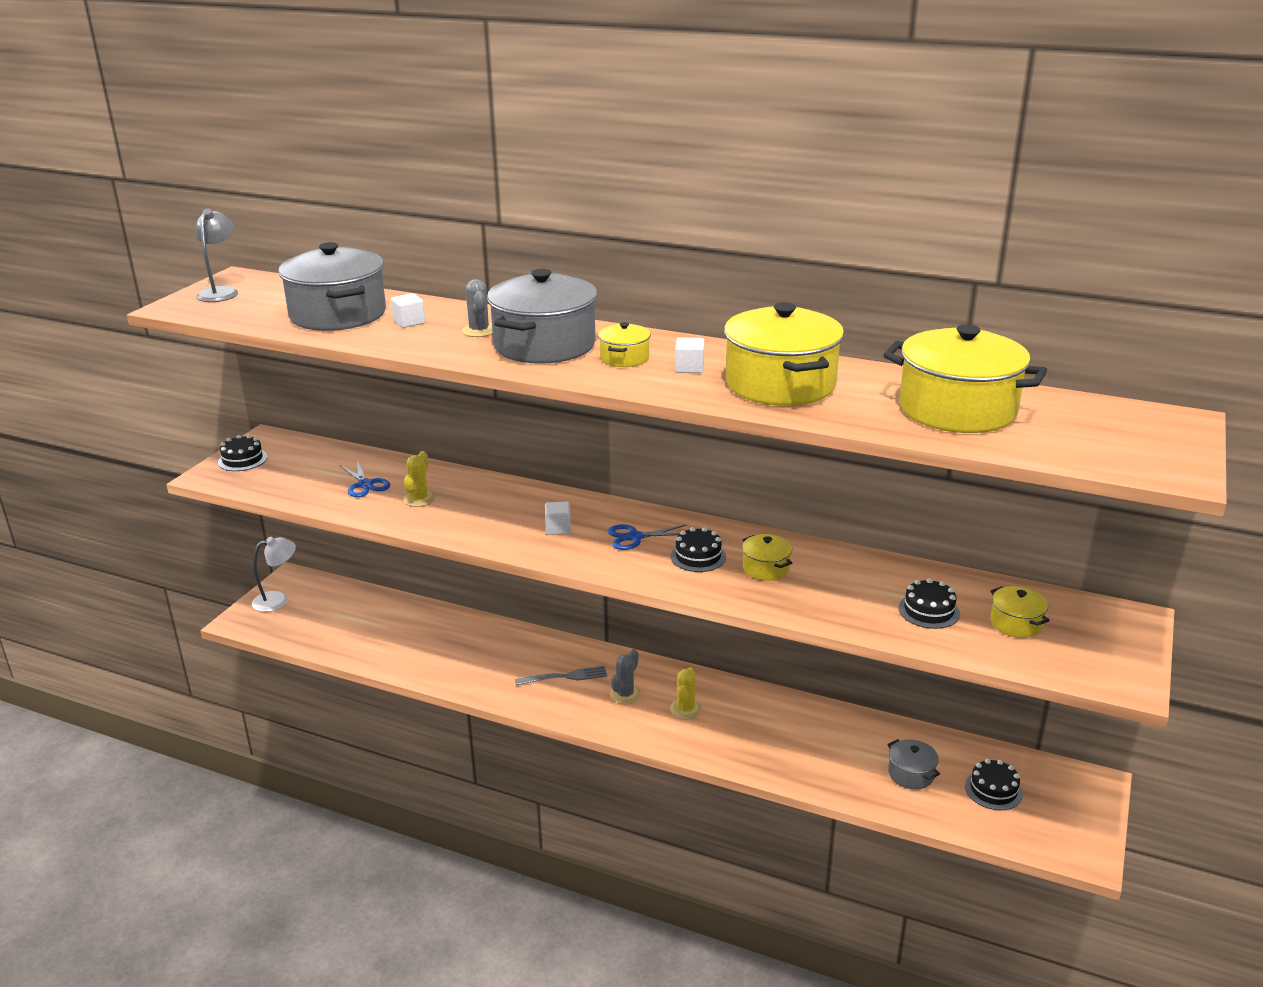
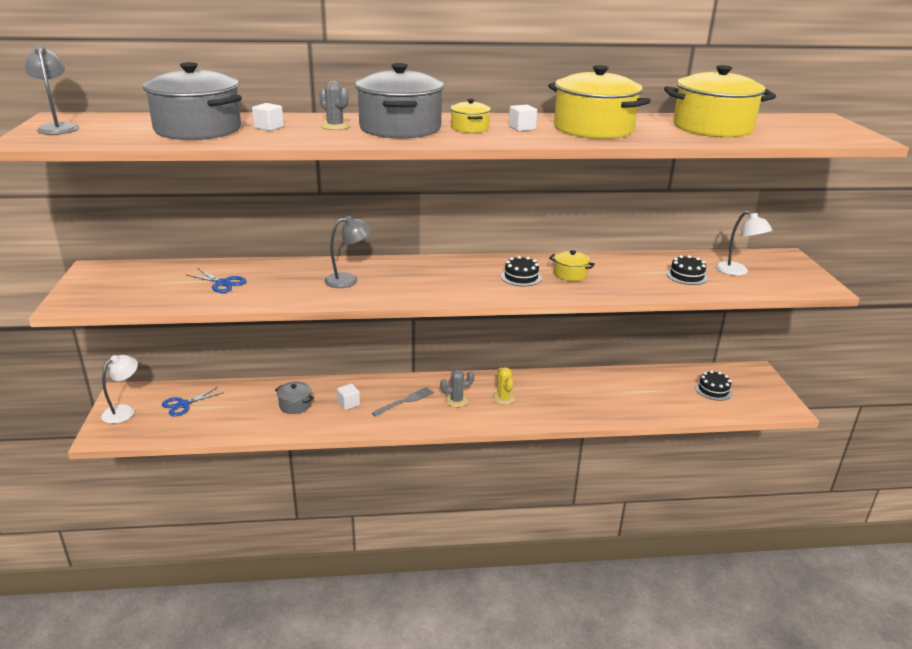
camera: 30 degrees left, 0 degrees up
(242, 459) = (88, 287): black cake -> none
(419, 499) = (279, 284): yellow cactus -> none
(494, 512) = (348, 280): none -> grey lamp
(558, 528) = (407, 280): white cube -> white cube (348, 403)
(625, 694) = (456, 400): grey cactus -> grey cactus turned 75 degrees clockwise
(634, 537) = (466, 275): blue scissors -> blue scissors (183, 404)
(911, 774) = (665, 395): grey pot -> grey pot (295, 405)
(1016, 623) = (737, 272): yellow pot -> white lamp

